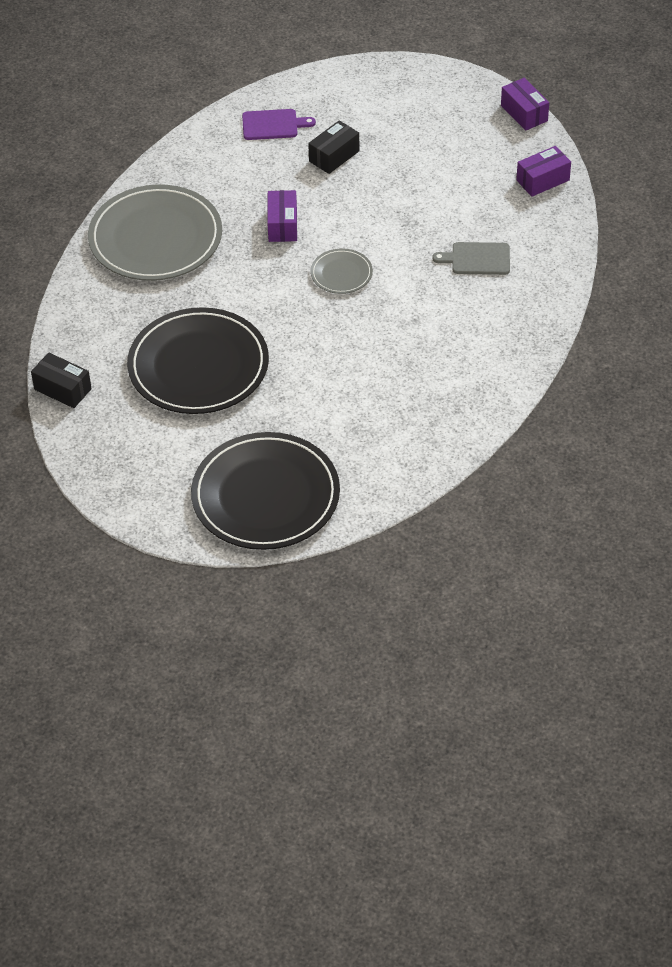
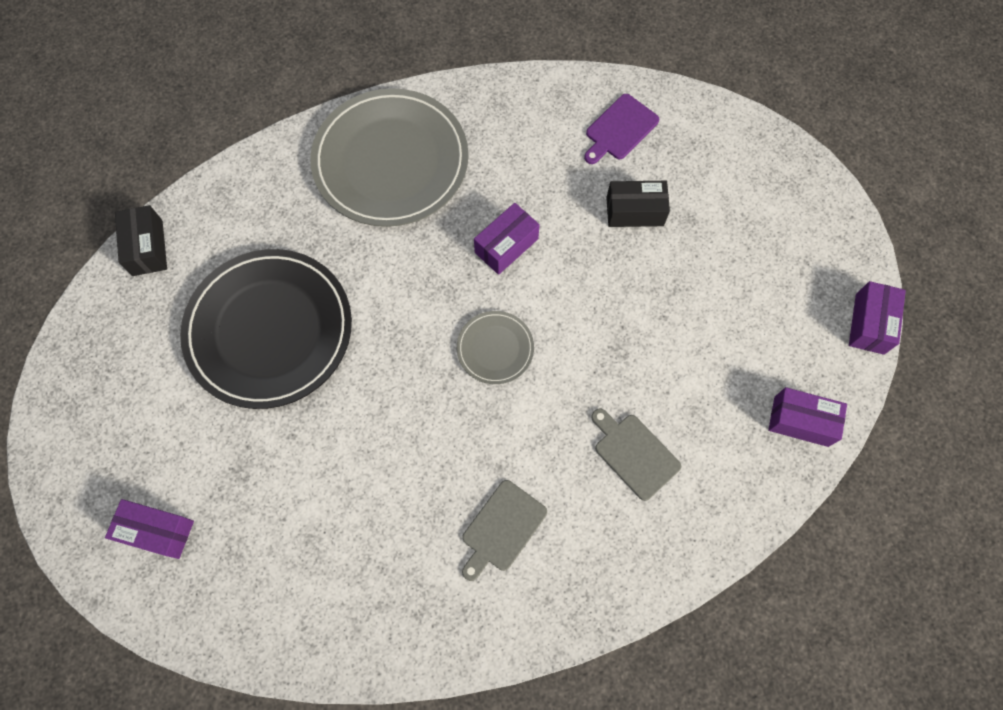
camera: 45 degrees right, 20 degrees up
(265, 496) = (157, 531): black plate -> purple box
(273, 125) = (620, 129): purple cutting board -> purple cutting board turned 90 degrees clockwise
(452, 342) = (502, 528): none -> grey cutting board

